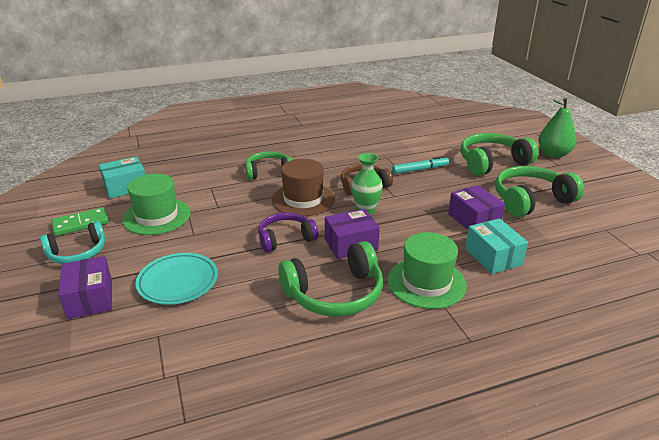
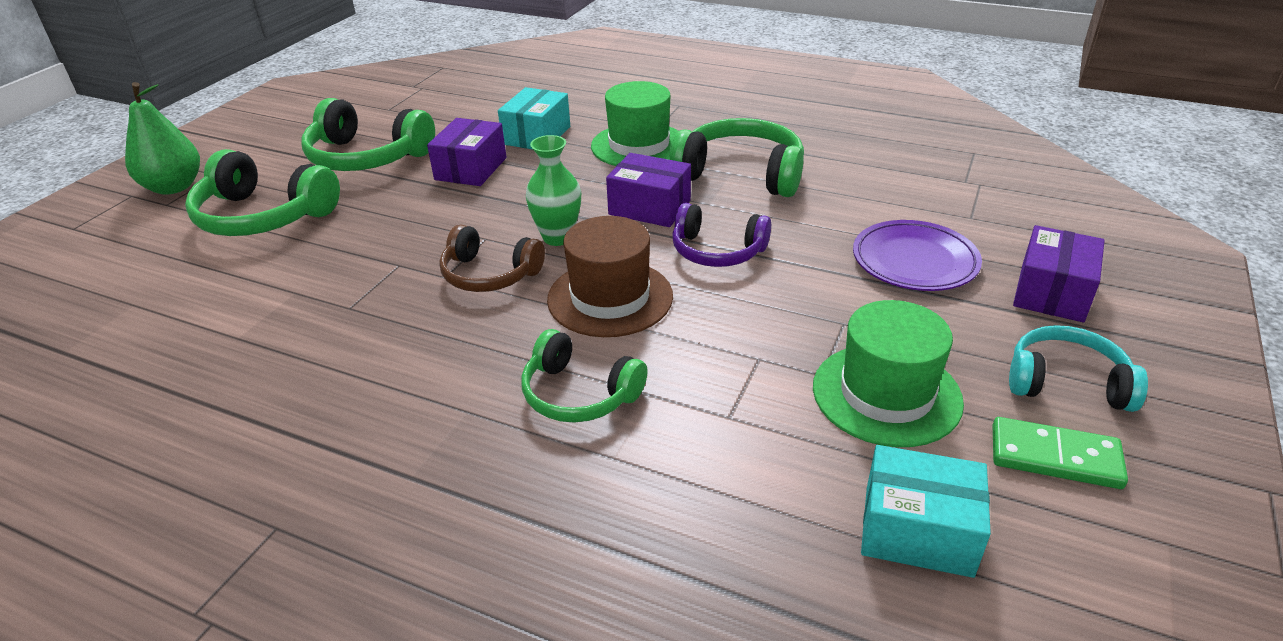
camera: 135 degrees left, 5 degrees up
(178, 282) = (914, 261): turquoise plate -> purple plate
(420, 169) = (364, 257): turquoise marker -> none

